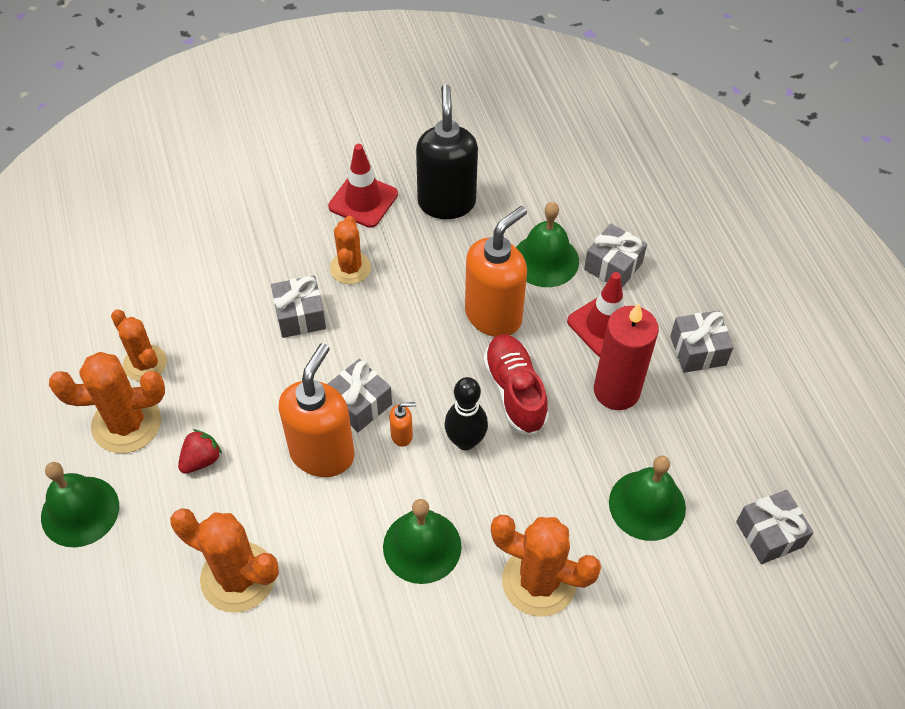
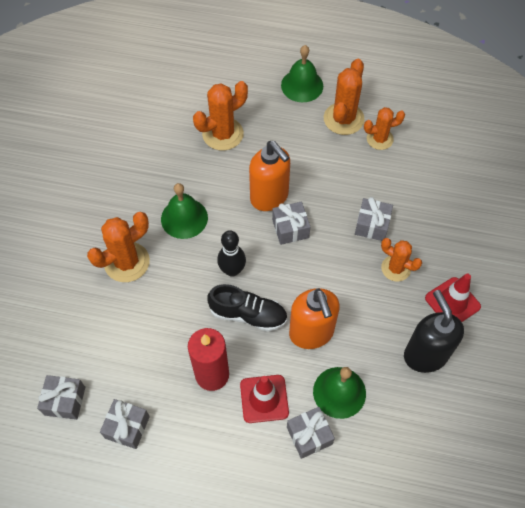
camera: 120 degrees right, 5 degrees up
(201, 460) = (300, 142): red strawberry -> none
(402, 435) = (256, 240): orange soap dispenser -> none
(446, 202) = (425, 355): black soap dispenser -> black soap dispenser turned 135 degrees counterclockwise
(515, 392) = (248, 314): red shoe -> black shoe
(647, 505) = (129, 344): green bell -> none
(698, 350) = (209, 447): grey gift -> grey gift (127, 427)

